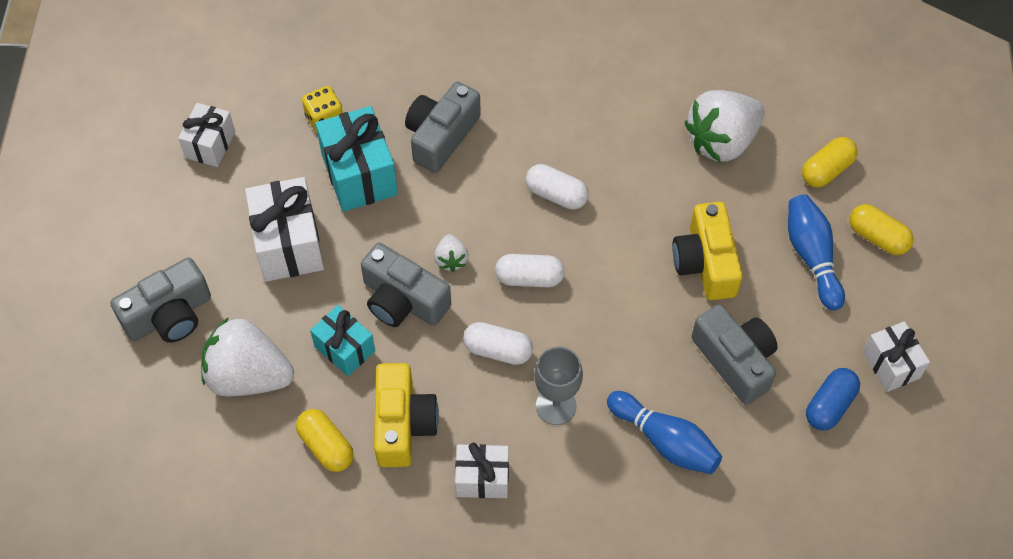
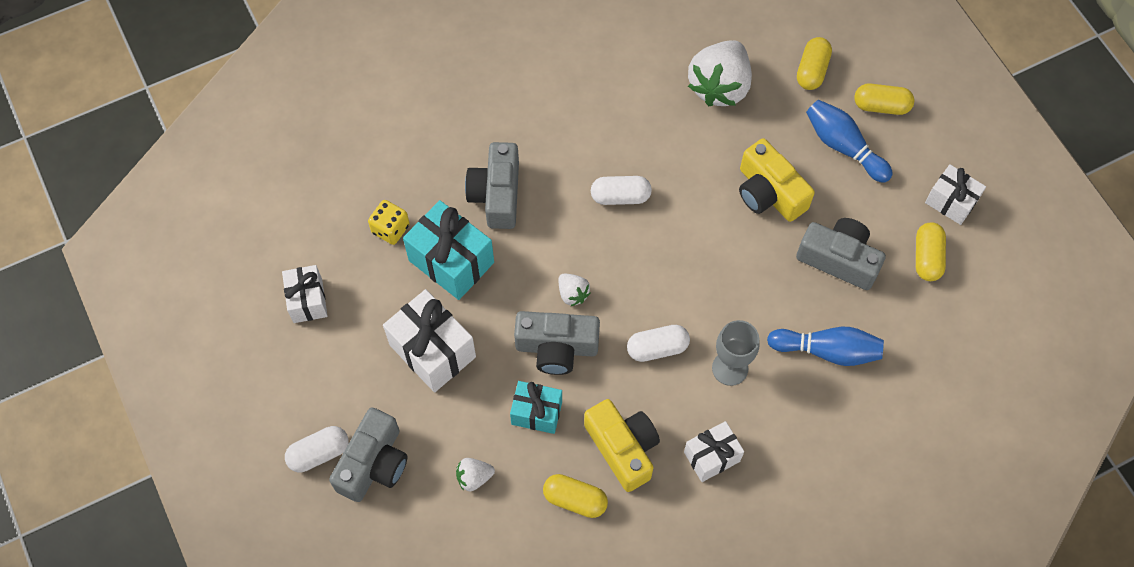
camera: 30 degrees left, 5 degrees up
(248, 376) = (474, 477): white strawberry -> white strawberry, size x0.46
(529, 278) = (643, 276): white capsule -> white capsule (319, 453)
(829, 405) = (927, 257): blue capsule -> yellow capsule

